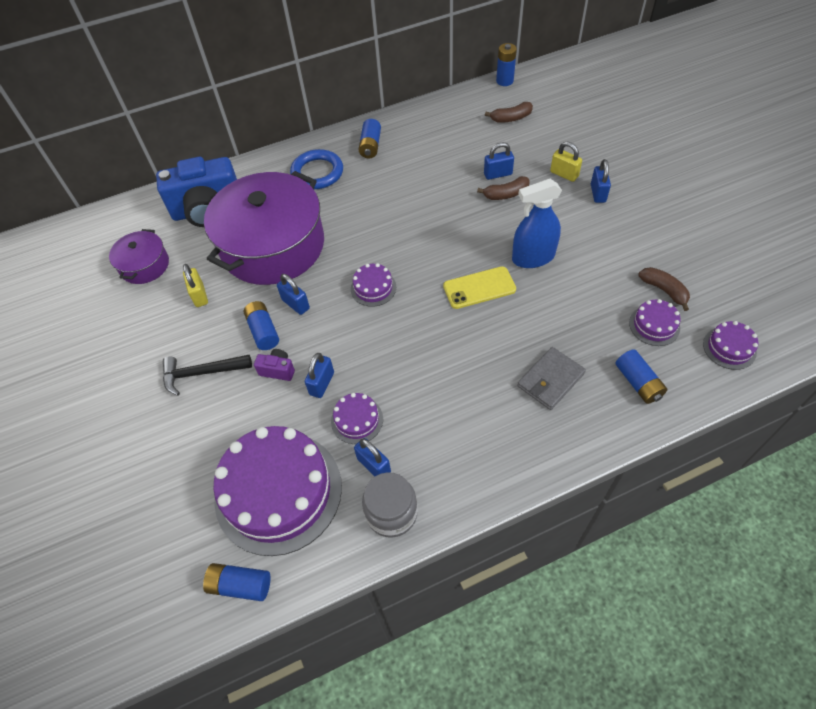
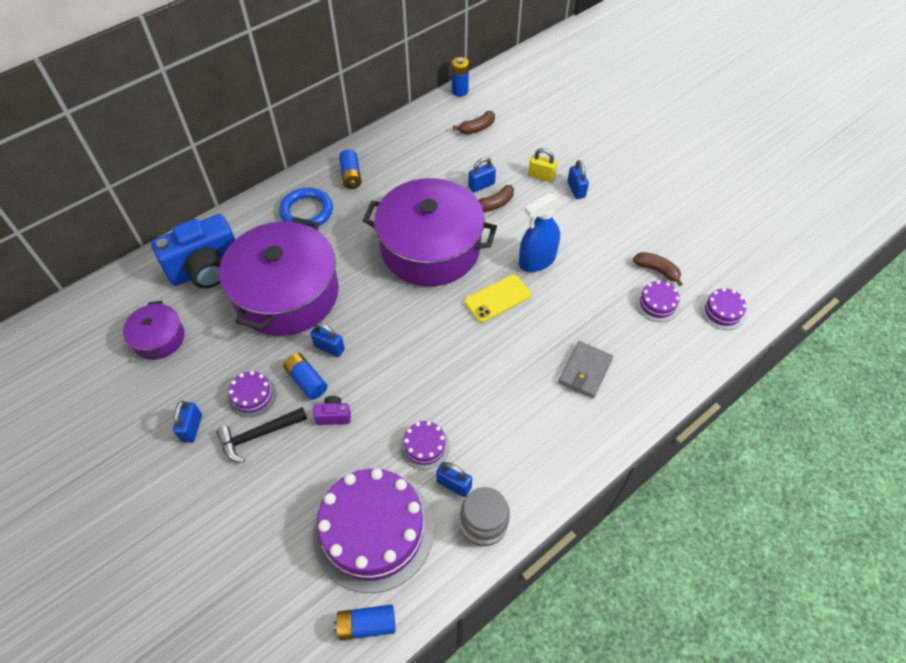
camera: 20 degrees left, 0 degrees up
(199, 295) = (228, 358): yellow padlock -> none
(322, 383) = (380, 419): blue padlock -> blue padlock (192, 428)
(373, 288) = (399, 317): purple cake -> purple cake (252, 395)
(426, 226) = (430, 248): none -> purple pot
(638, 383) = (658, 358): blue battery -> none

